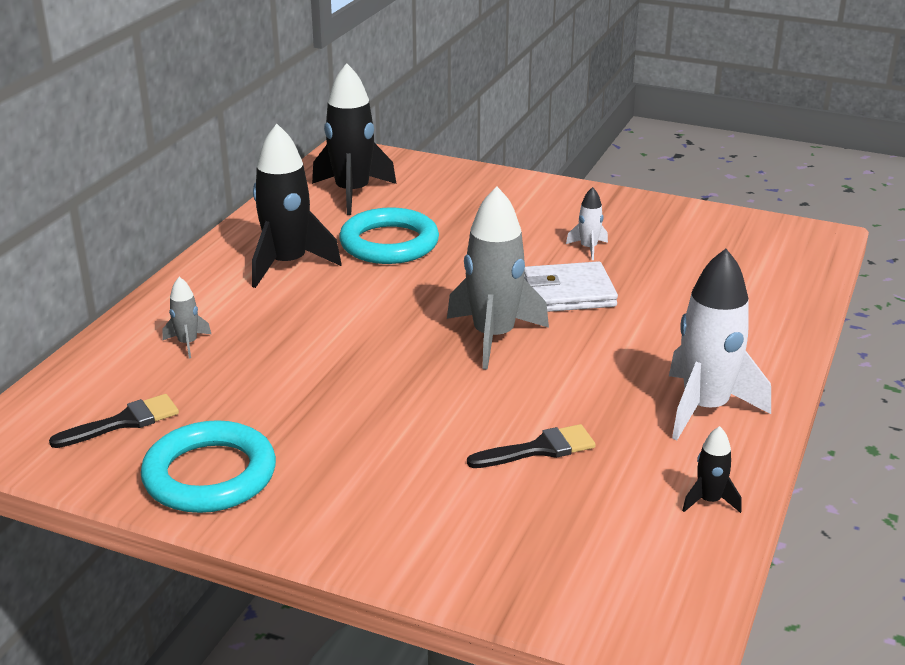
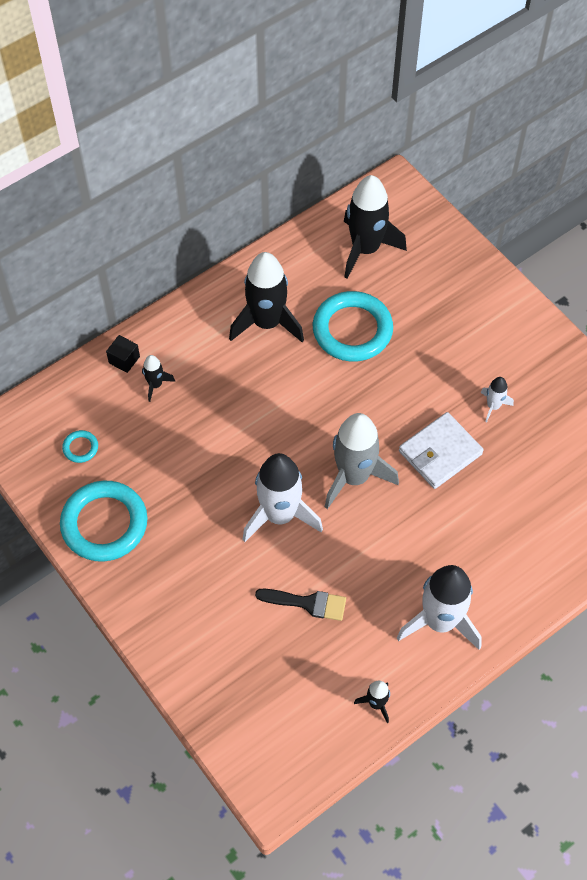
camera: 30 degrees right, 30 degrees up
(124, 422) = (80, 448): black brush -> turquoise ring
(130, 337) = (124, 360): none -> black cube
(188, 343) = (155, 385): grey rocket -> black rocket
(435, 392) = (280, 515): none -> white rocket
(568, 292) = (440, 452): white wallet -> white wallet turned 60 degrees counterclockwise

